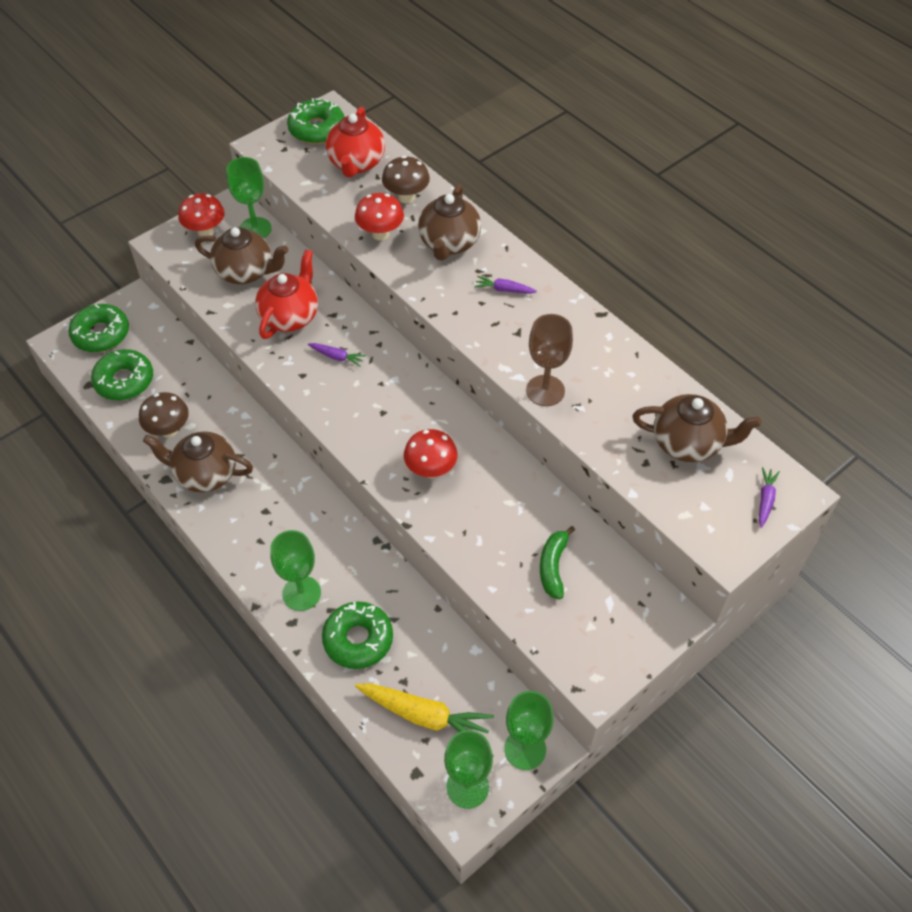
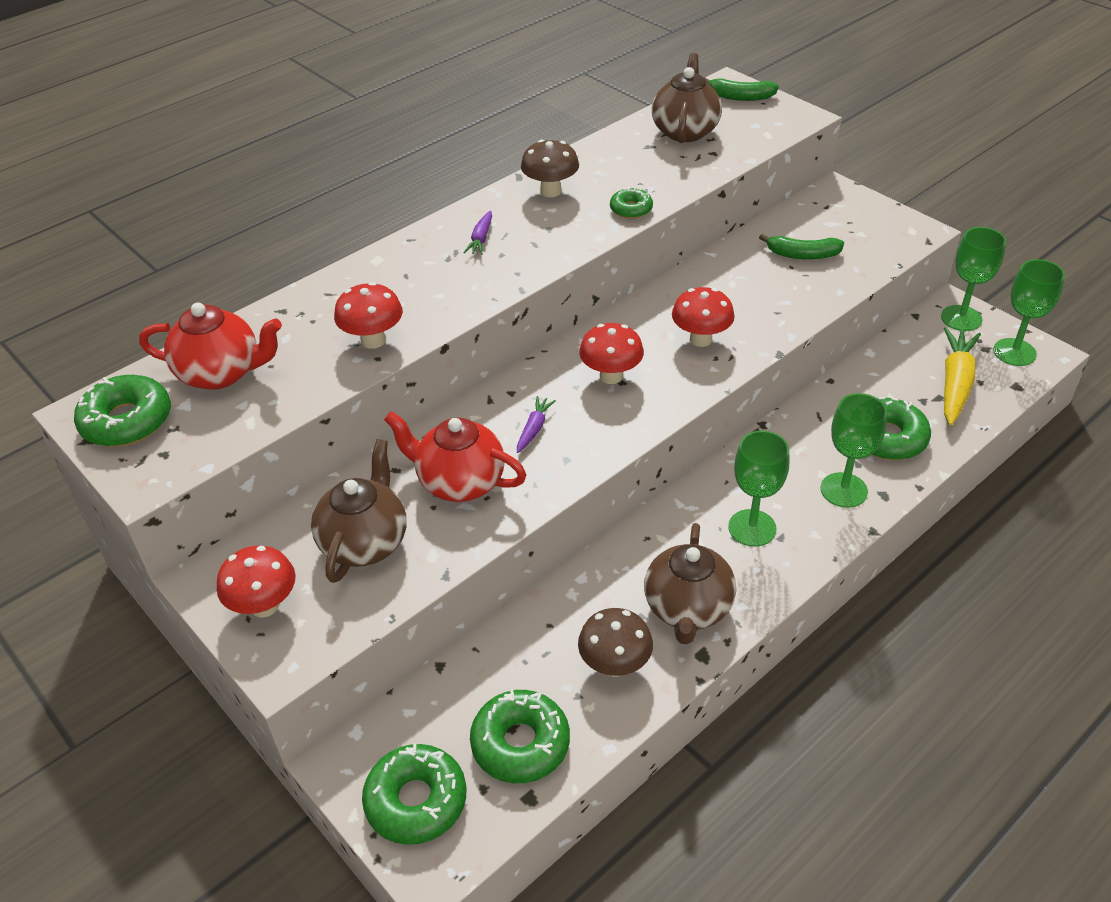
camera: 90 degrees left, 10 degrees down
(255, 229) = (270, 542): green goblet -> green goblet (752, 528)
(390, 405) = (611, 376): none -> red mushroom
(406, 197) = (304, 322): brown mushroom -> brown mushroom (550, 191)
(449, 243) = (398, 282): brown teapot -> none
(545, 390) = (631, 209): brown goblet -> green donut
(765, 499) = (740, 97): purple carrot -> green banana

